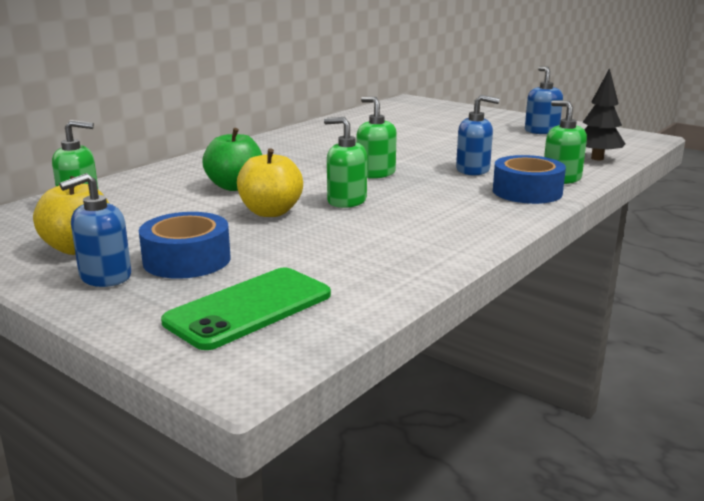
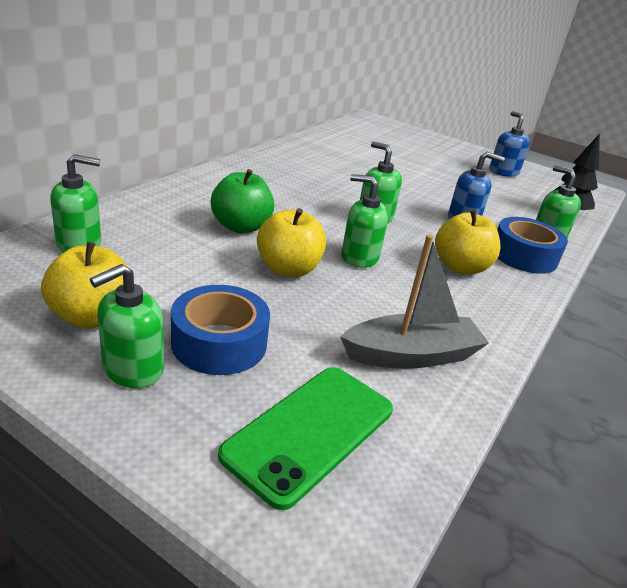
camera: 10 degrees left, 10 degrees up
(105, 276) = (132, 368): blue soap dispenser -> green soap dispenser
(368, 262) = (411, 355): none -> grey boat
(451, 203) = (460, 267): none -> yellow apple

